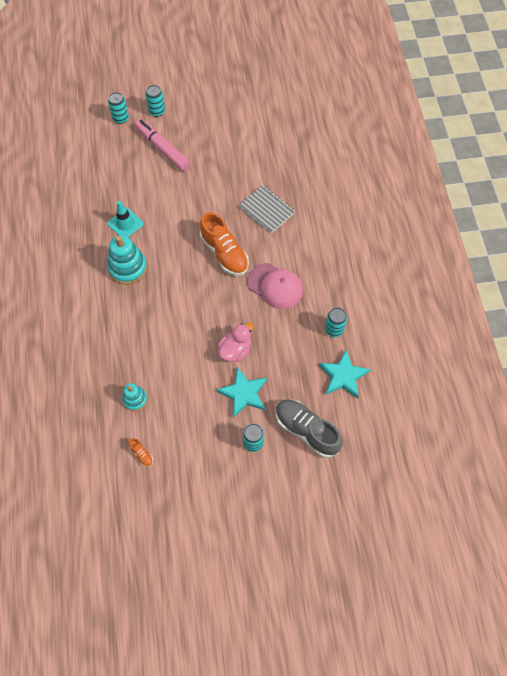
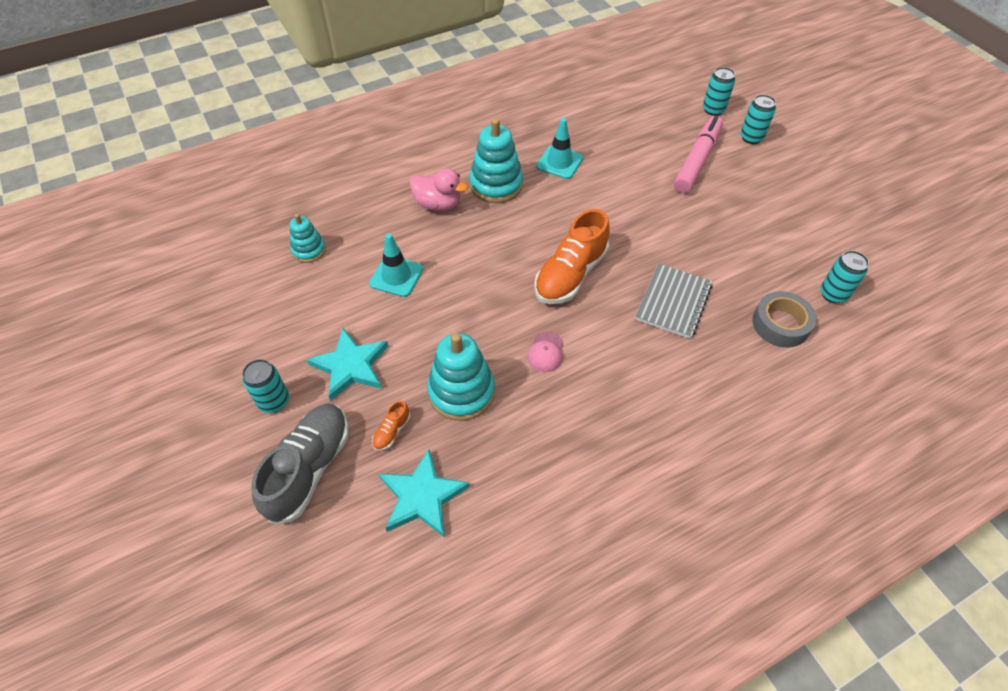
camera: 70 degrees right, 10 degrees down
(141, 454) = (232, 281): orange shoe -> orange shoe (392, 432)
(183, 350) = (396, 276): none -> turquoise traffic cone
(235, 350) = (417, 335): pink duck -> pink duck (438, 204)
(275, 286) = (546, 352): pink cap -> pink cap, size x0.50
(285, 338) = (461, 392): none -> turquoise stacking toy
(301, 168) = (780, 324): none -> grey tape
(334, 329) = (503, 457): turquoise can -> turquoise can (833, 294)

